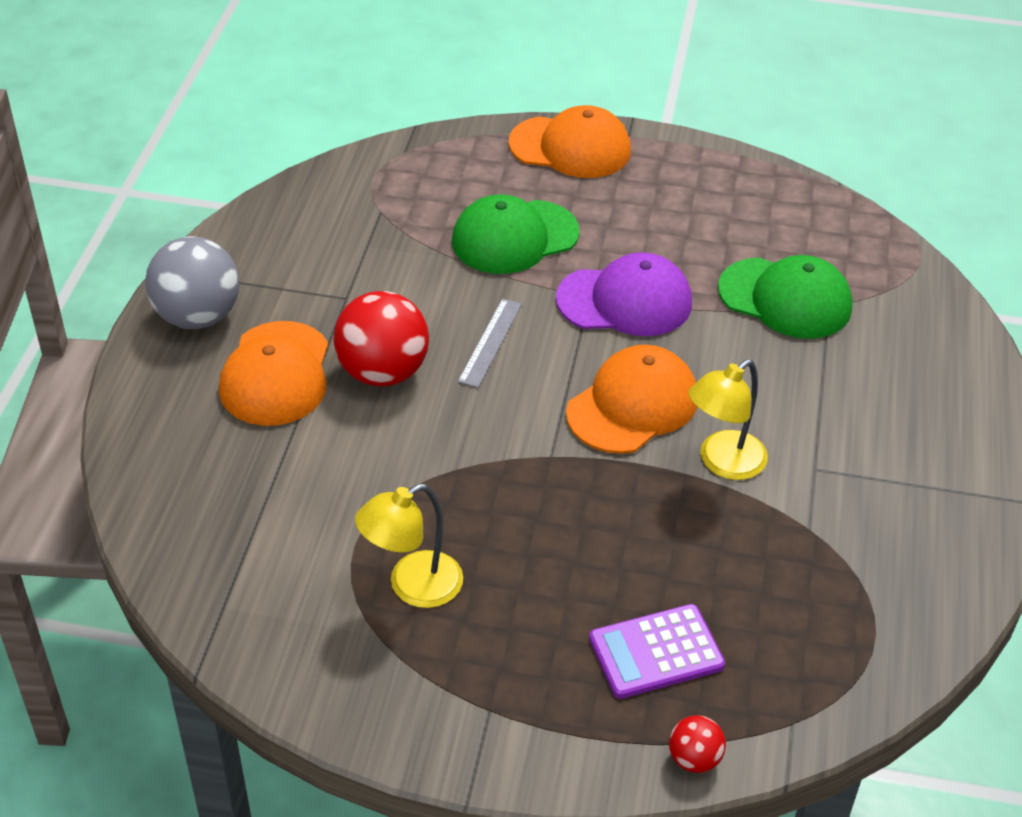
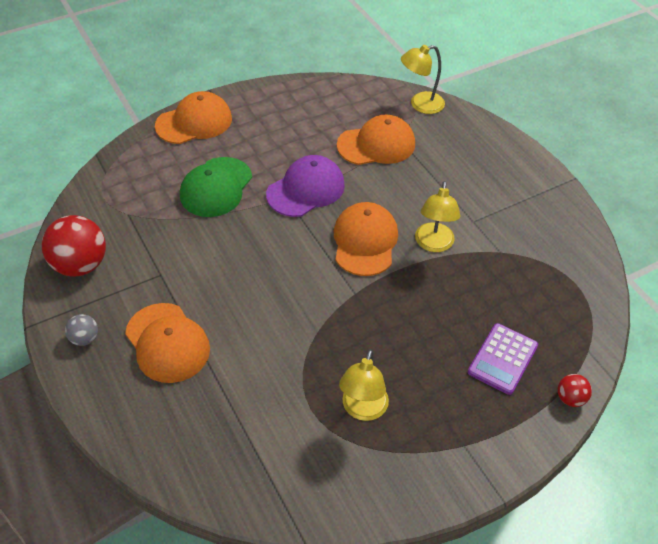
camera: 40 degrees left, 5 degrees up
(198, 316) = (85, 338): grey ball -> grey ball, size x0.49
(383, 372) = (225, 303): red ball -> red ball (80, 265)
(490, 342) = (263, 252): grey ruler -> none
(785, 298) = (376, 145): green cap -> orange cap
(912, 281) = (420, 105): none -> yellow lamp

